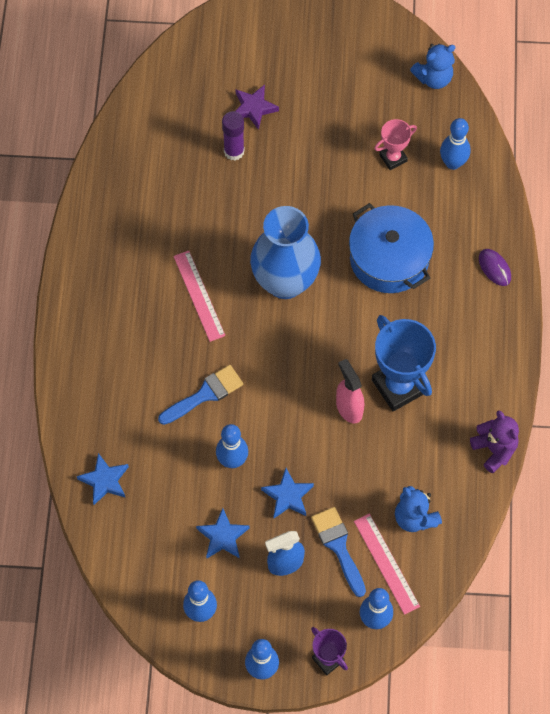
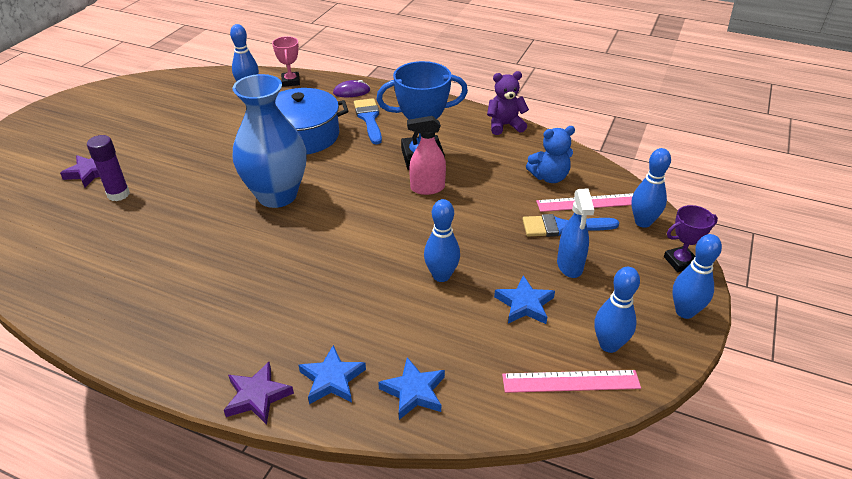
camera: 70 degrees left, 25 degrees down
(64, 378) = (257, 396): none -> purple star
(199, 295) = (245, 254): pink ruler -> pink ruler (570, 381)
(205, 394) = (356, 277): blue brush -> blue brush (369, 119)
(288, 496) = (497, 246): blue star -> blue star (332, 379)
(393, 158) = (216, 113): pink trophy -> pink trophy (290, 81)
(433, 78) = (170, 81): blue teddy bear -> none

